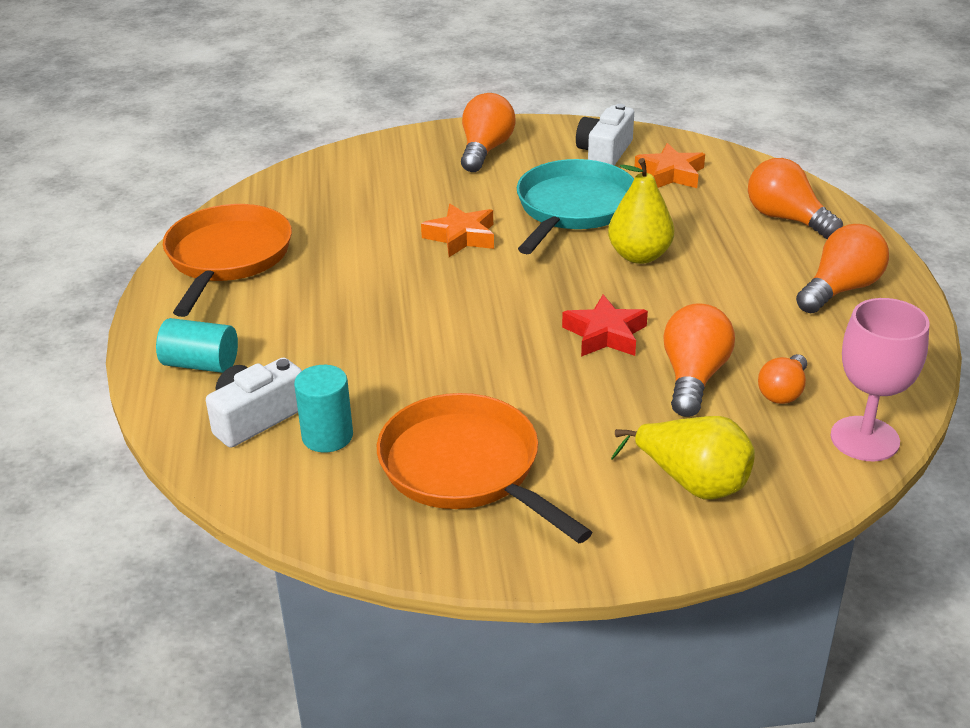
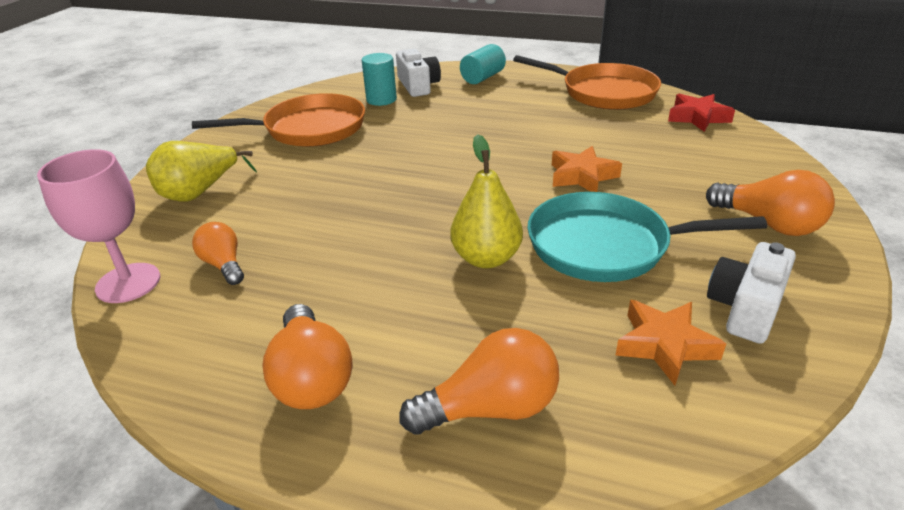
camera: 115 degrees right, 0 degrees up
(573, 208) = (606, 245): turquoise pan -> turquoise pan turned 135 degrees clockwise
(604, 153) = (745, 308): white camera -> white camera turned 105 degrees counterclockwise
(605, 334) = (383, 205): red star -> red star (697, 117)
(693, 377) = (290, 228): orange light bulb -> none

